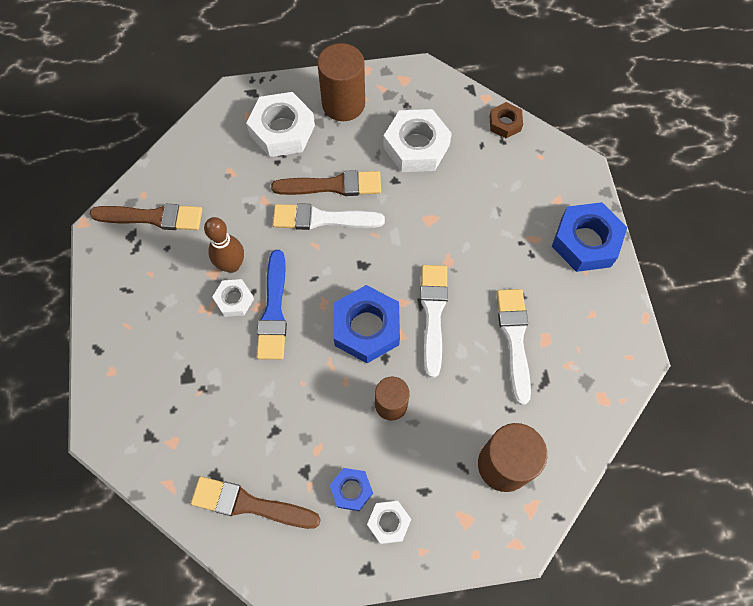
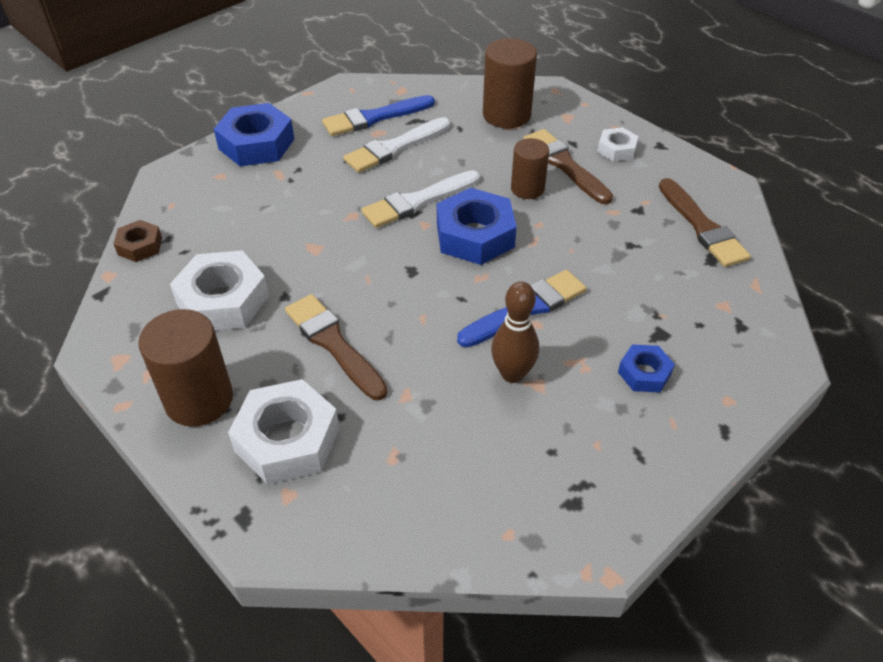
camera: 125 degrees left, 20 degrees down
(153, 217) = (529, 497): brown brush -> brown brush (564, 165)
(234, 300) = (548, 346): white nut -> none
(322, 219) = (385, 329): white brush -> none
(351, 490) = (619, 178): blue nut -> blue nut (644, 373)
(570, 349) = (374, 118): none -> blue brush

